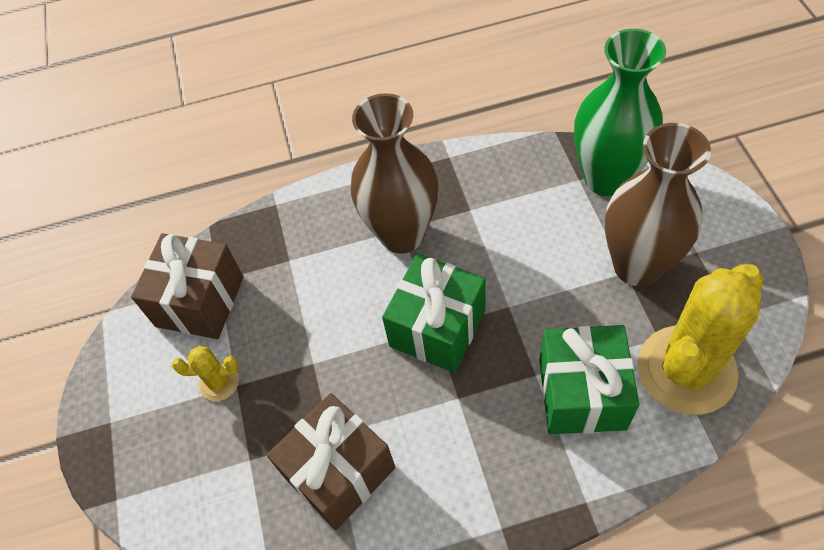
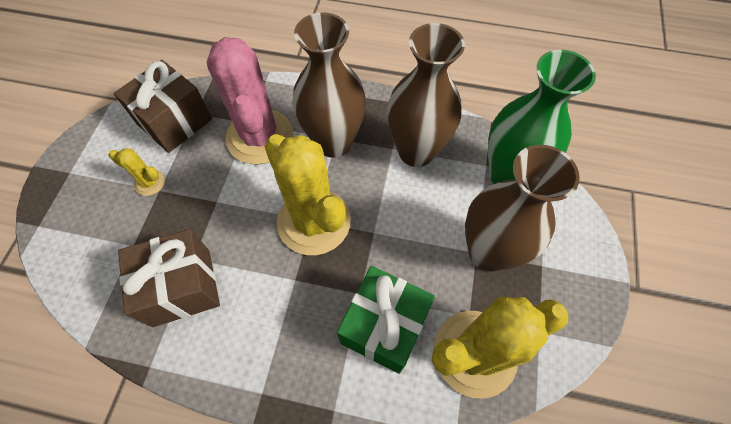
camera: 20 degrees right, 5 degrees up
(313, 269) = (259, 137): none -> pink cactus
(437, 328) = (314, 221): green gift -> yellow cactus
(498, 200) = (416, 151): none -> brown vase

